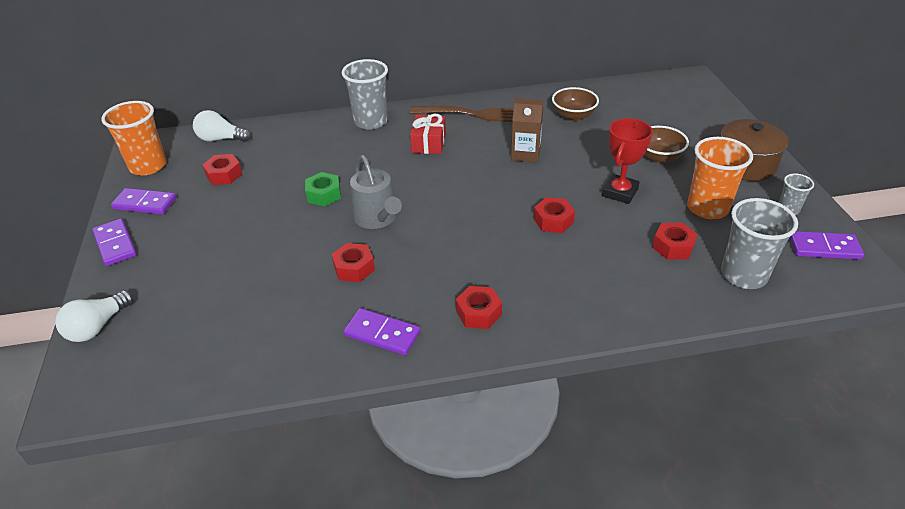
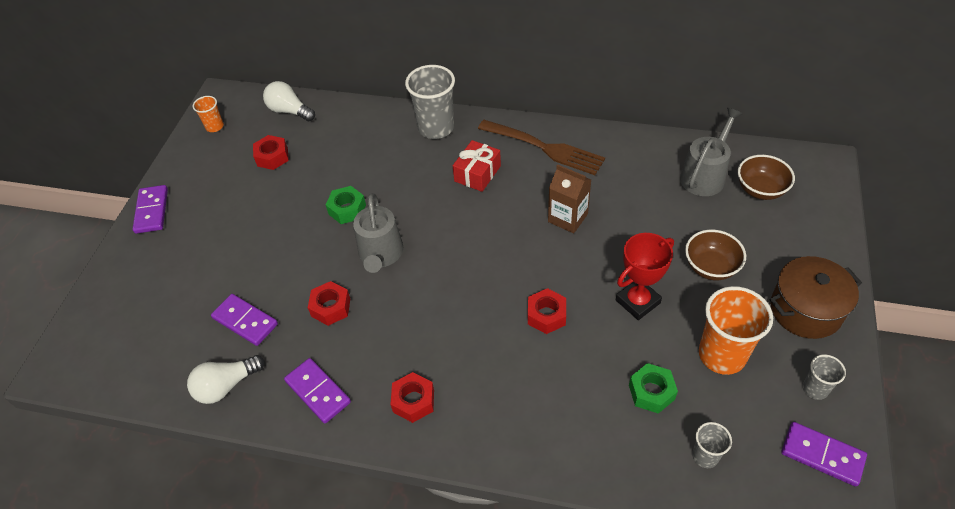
camera: 25 degrees right, 10 degrees up
(97, 327) = (103, 297): white light bulb -> white light bulb (226, 386)
(145, 204) = (193, 171): purple domino -> purple domino (245, 321)
(148, 166) = (214, 126): orange cup -> orange cup, size x0.51
(573, 116) = (649, 180): brown bowl -> brown bowl (760, 190)
(613, 104) = (705, 175): none -> grey watering can
(673, 246) = (651, 392): red nut -> green nut
(743, 275) = (705, 456): grey cup -> grey cup, size x0.51

